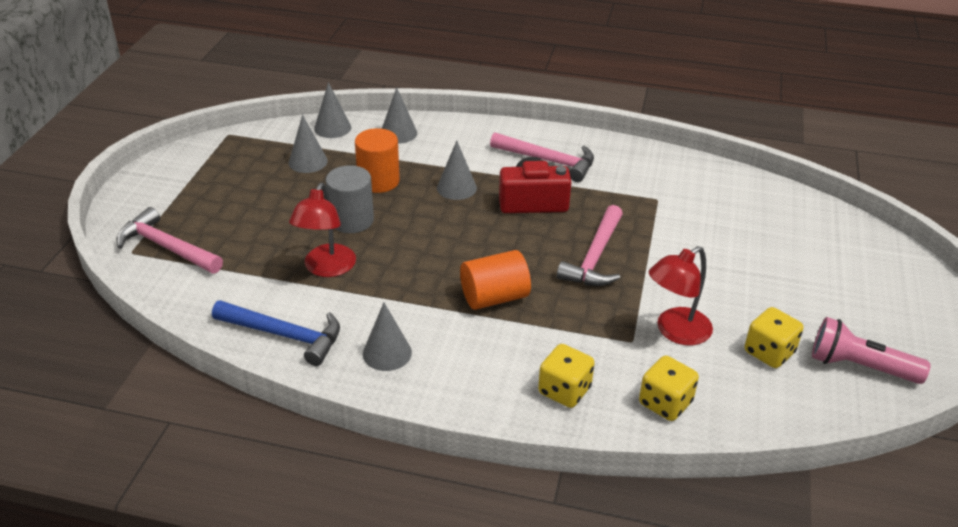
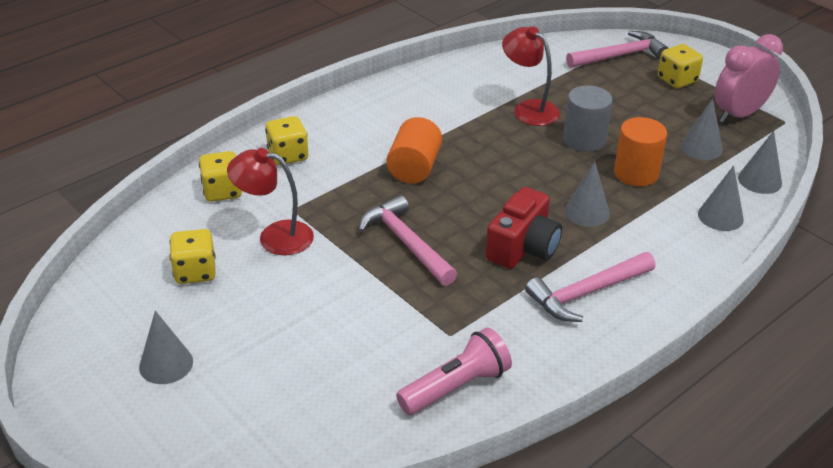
camera: 125 degrees right, 0 degrees up
(194, 201) = (677, 80): none -> yellow dice
(235, 156) = (739, 115): none -> pink clock
(285, 335) = (470, 72): blue hammer -> none
(387, 353) = (408, 102): grey cone -> grey cone (166, 364)
(675, 332) = (275, 236): red lamp -> red lamp turned 75 degrees counterclockwise
(860, 366) = (119, 313): pink flashlight -> pink flashlight (456, 387)

